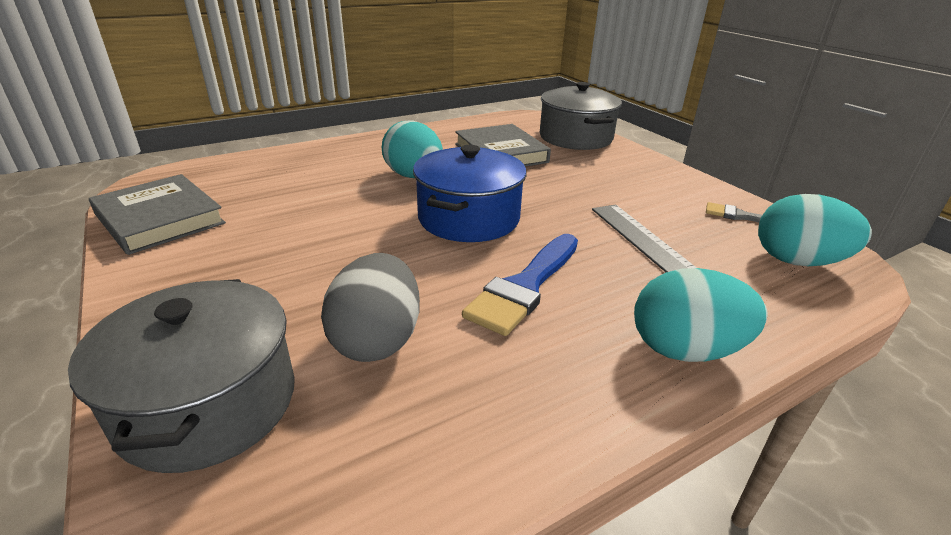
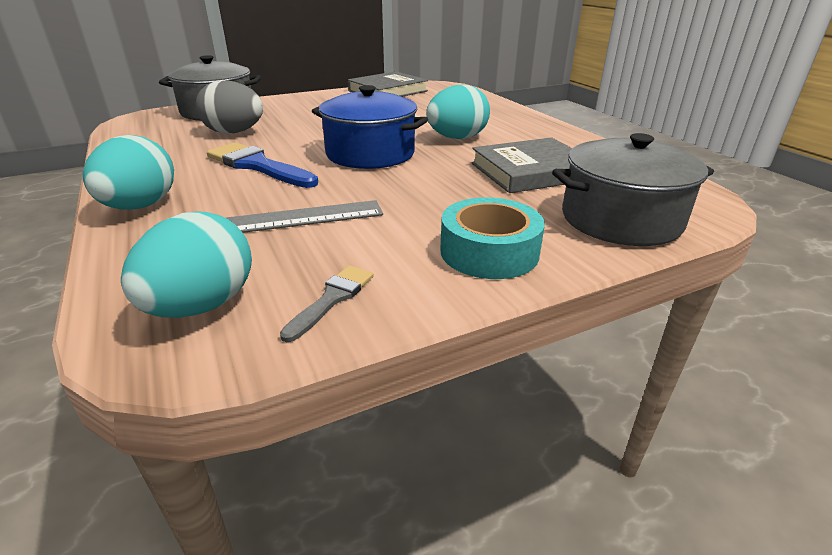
camera: 95 degrees right, 0 degrees up
(645, 173) = (489, 252): none -> turquoise tape

